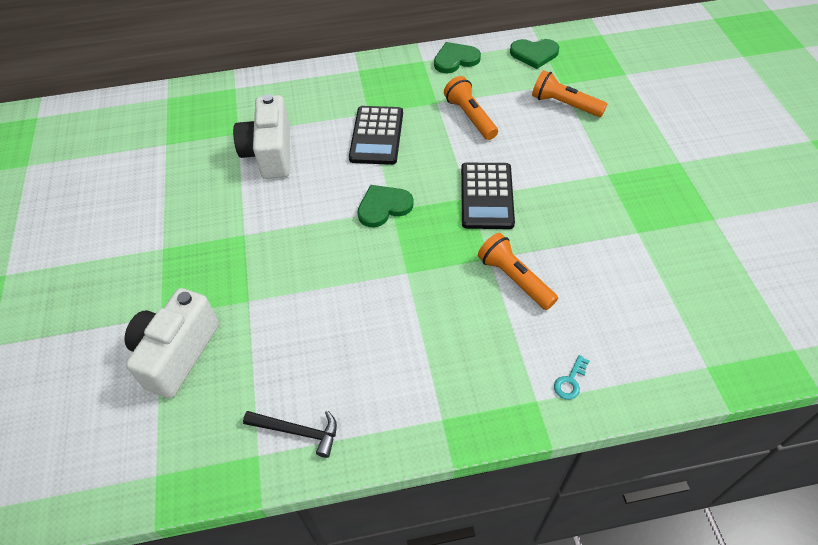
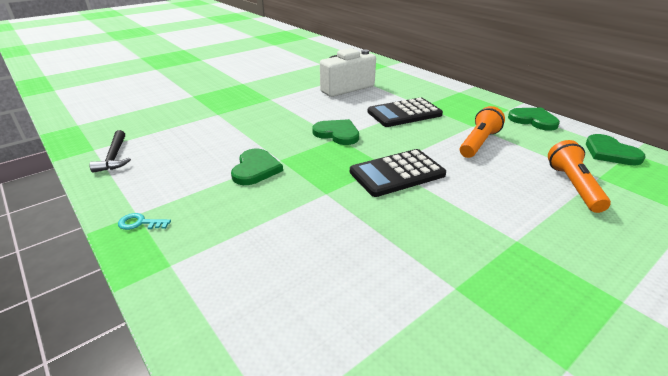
camera: 60 degrees right, 20 degrees down
(177, 353) = (167, 106): white camera -> none
(414, 298) = (255, 169): none -> green heart
(514, 278) = (312, 213): orange flashlight -> none
(570, 381) = (201, 283): turquoise key -> turquoise key (140, 223)

